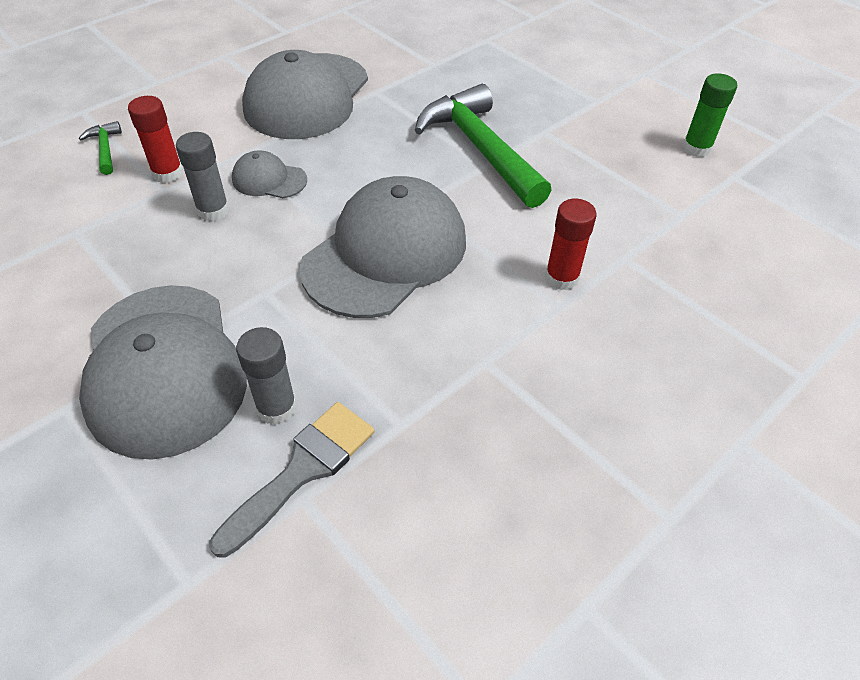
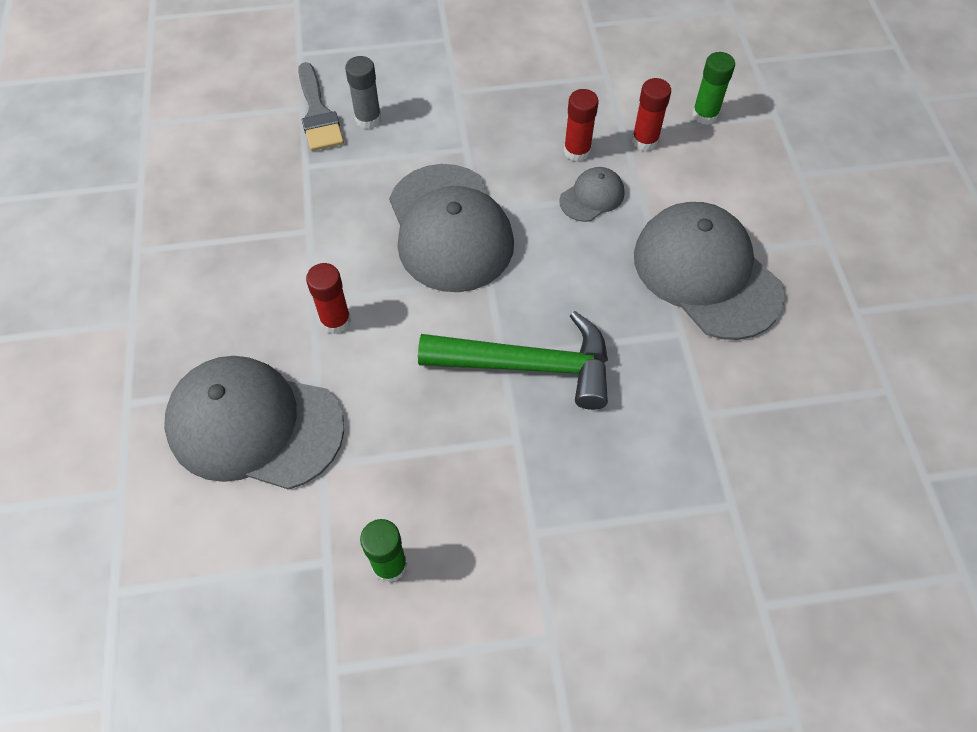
camera: 125 degrees right, 10 degrees up
(105, 149) = (705, 115): green hammer -> green glue stick
(164, 368) = (441, 82): grey cap -> grey cap (254, 425)
(213, 210) = (577, 151): grey glue stick -> red glue stick

